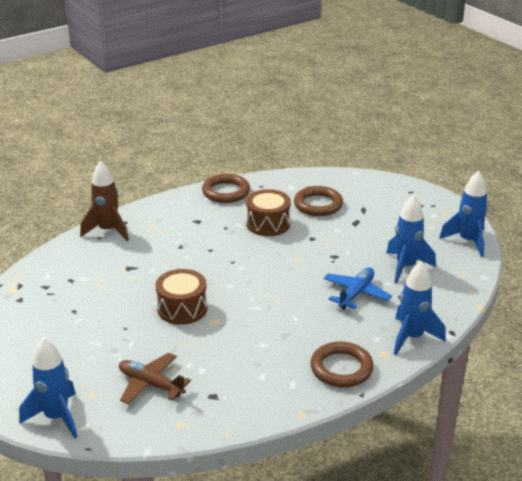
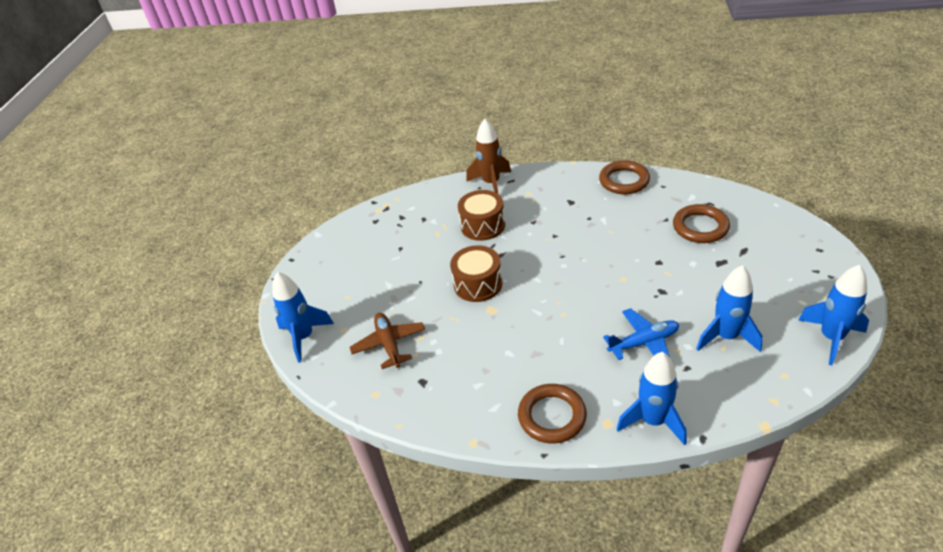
camera: 45 degrees right, 10 degrees up
(268, 224) = (631, 229): brown drum -> brown drum (483, 225)

